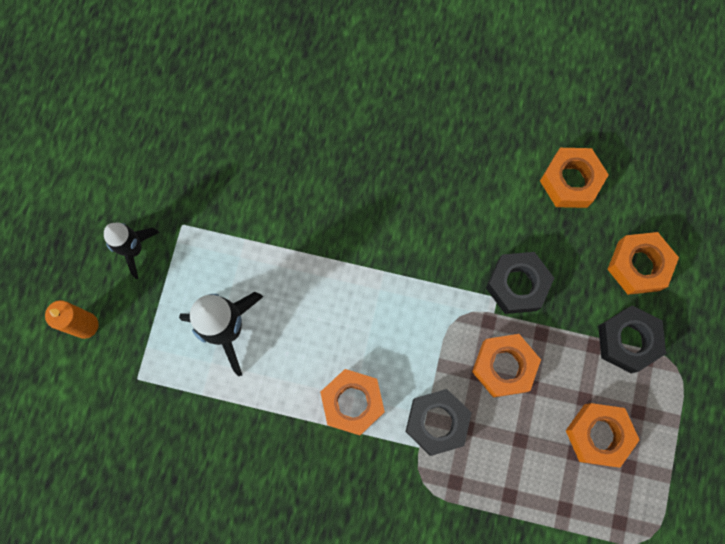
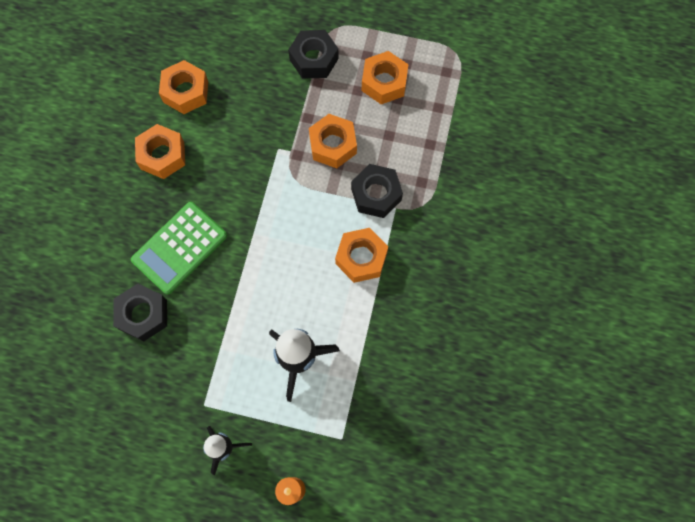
camera: 90 degrees left, 5 degrees down
(365, 187) = (179, 248): none -> green calculator
(517, 285) = (268, 133): black nut -> black nut (143, 314)
(638, 266) = (256, 48): orange nut -> orange nut (162, 155)

